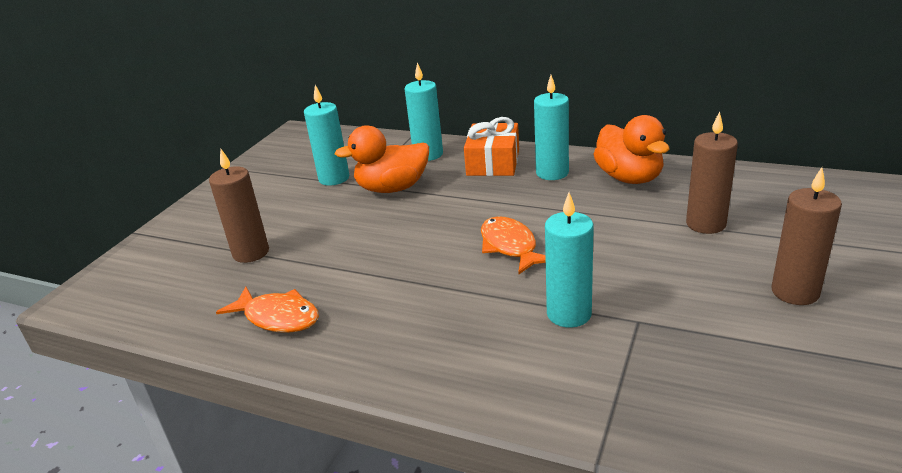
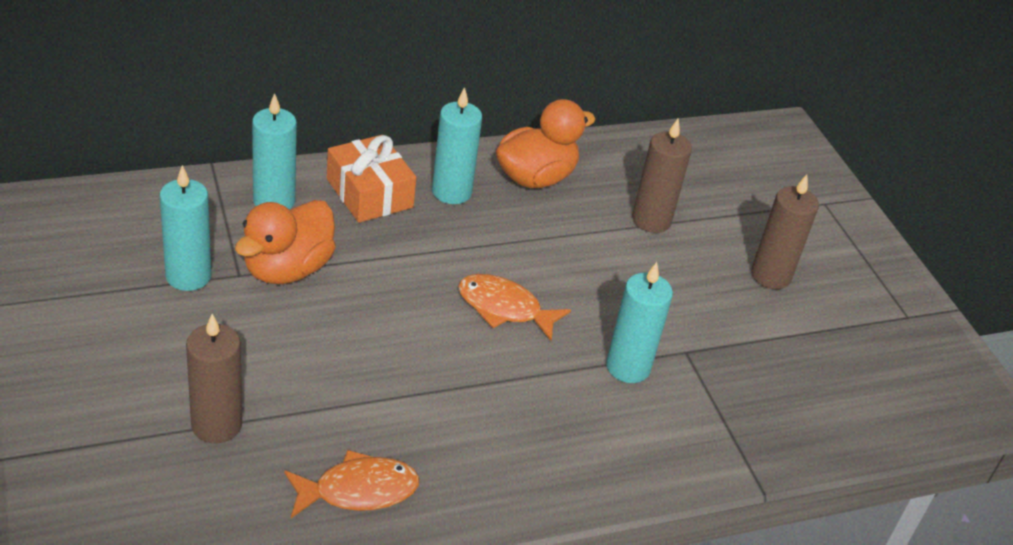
camera: 50 degrees left, 10 degrees up
(629, 178) = (535, 177): orange duck -> orange duck turned 60 degrees counterclockwise

